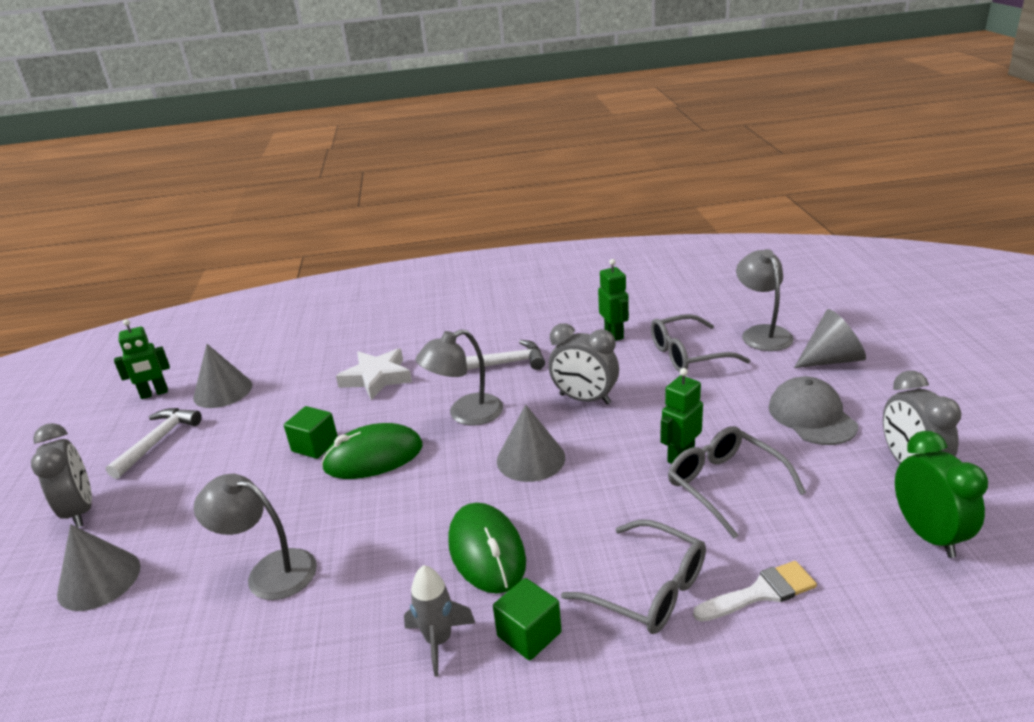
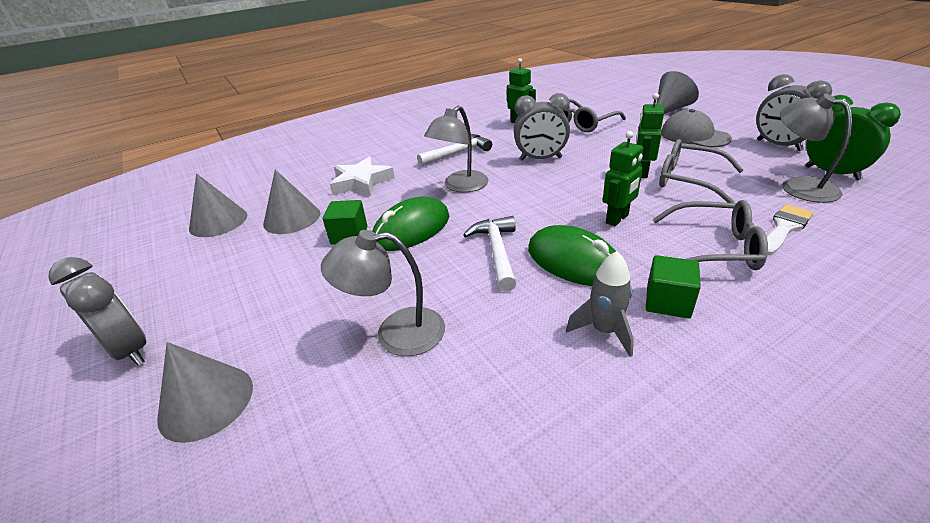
camera: 25 degrees left, 5 degrees up
(154, 393) = (142, 239): green robot -> green robot (617, 219)
(158, 441) = (179, 272): white hammer -> white hammer (497, 252)
(530, 459) = (541, 199): grey cone -> grey cone (292, 218)
(762, 333) = (614, 105): grey lamp -> grey lamp (798, 186)

